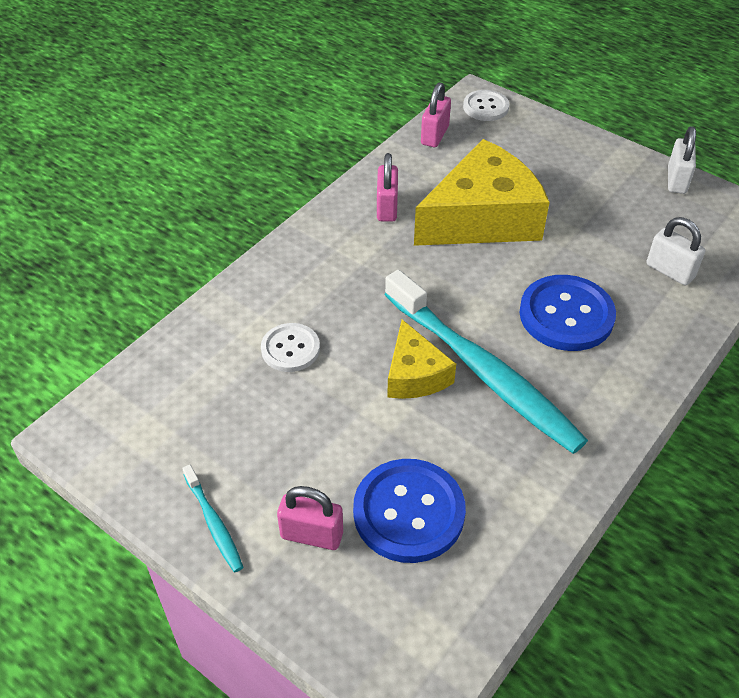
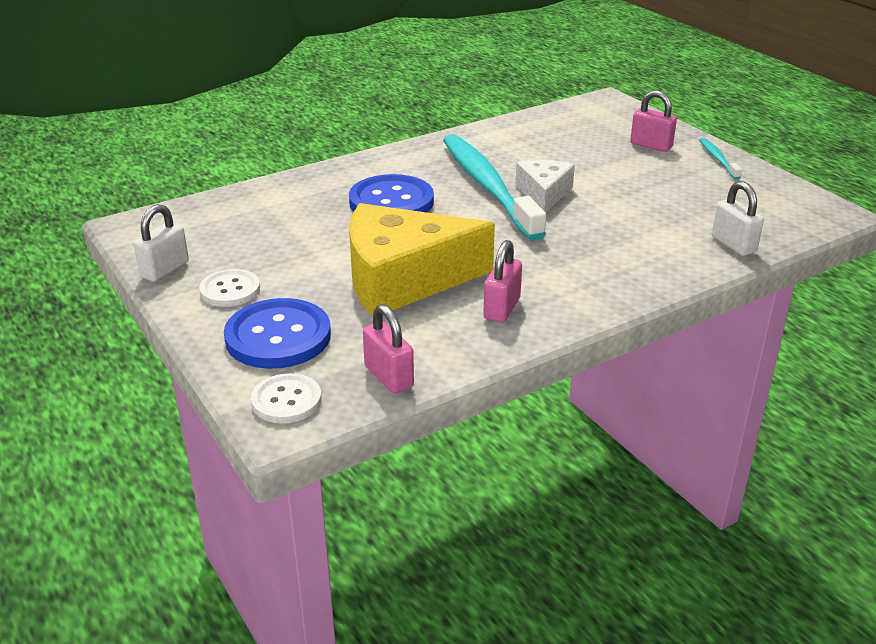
camera: 160 degrees left, 15 degrees down
(290, 349) = (645, 224): white button -> white button (230, 290)
(409, 512) = (583, 143): blue button -> blue button (278, 337)
(415, 375) = (544, 193): yellow cheese -> white cheese
(434, 135) = (388, 377): pink padlock -> pink padlock turned 75 degrees counterclockwise
(670, 271) = (270, 209): white padlock -> white padlock (733, 244)

